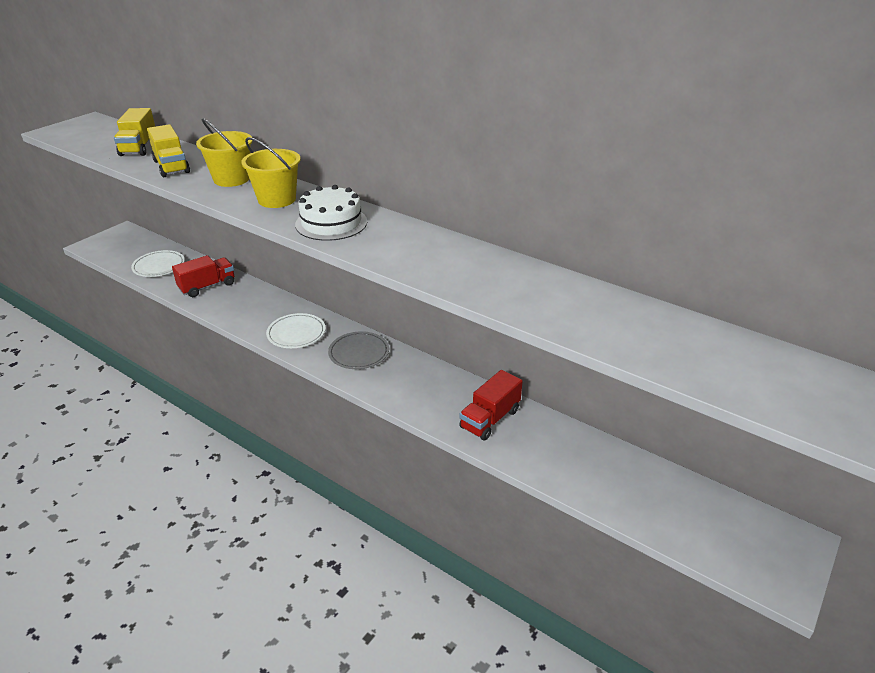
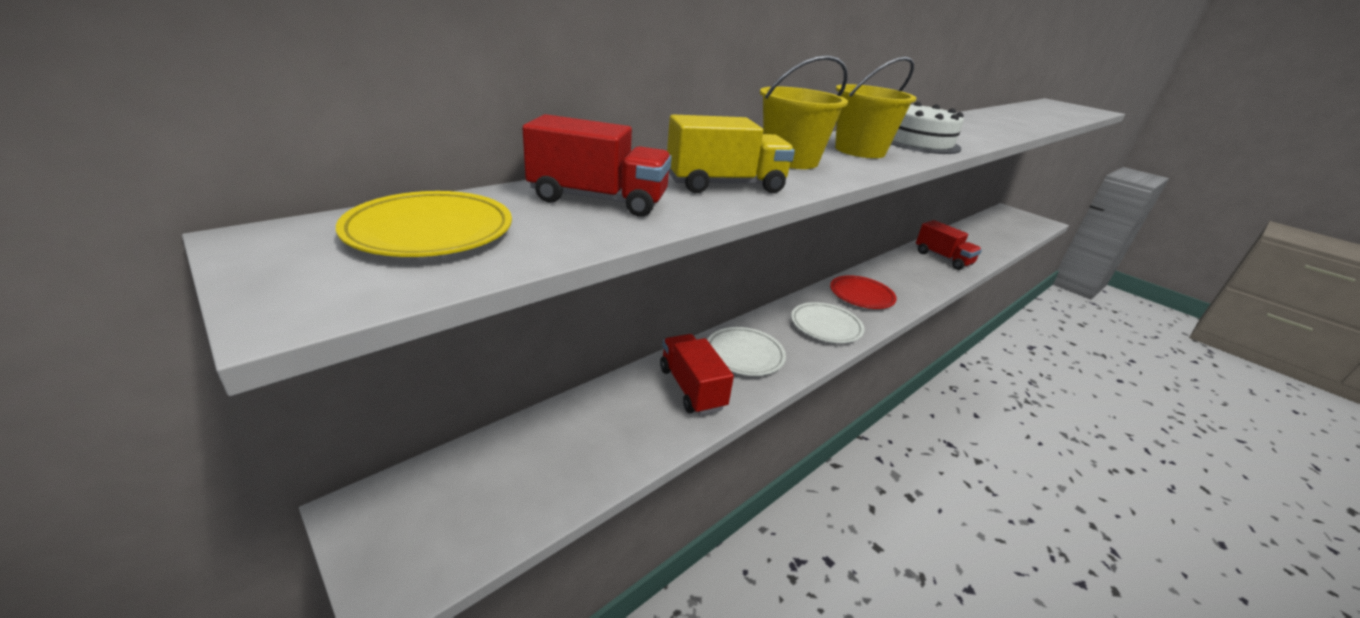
camera: 80 degrees left, 5 degrees down
(99, 132) = (430, 231): none -> yellow plate
(139, 147) = (598, 200): yellow truck -> red truck
(159, 266) = (592, 445): white plate -> white plate (744, 354)
(359, 353) = (861, 295): grey plate -> red plate

